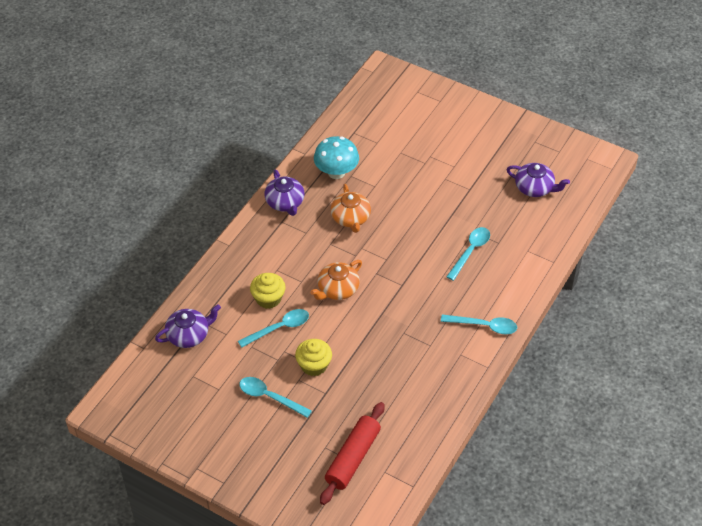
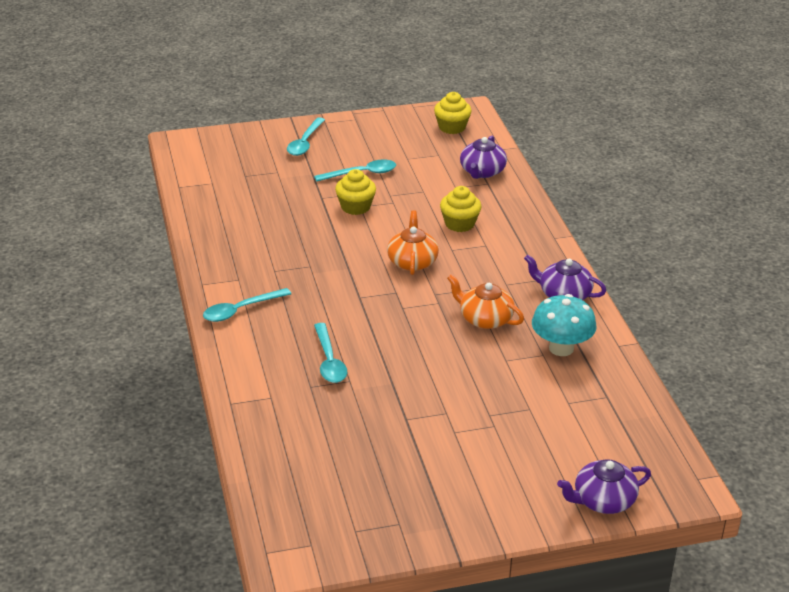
camera: 135 degrees right, 15 degrees down
(143, 399) = (452, 127): none -> yellow cupcake
(279, 328) = (419, 212): turquoise spoon -> turquoise spoon (305, 142)
(352, 458) = (247, 177): red rolling pin -> none
(535, 188) = (335, 466): purple teapot -> purple teapot (603, 500)

